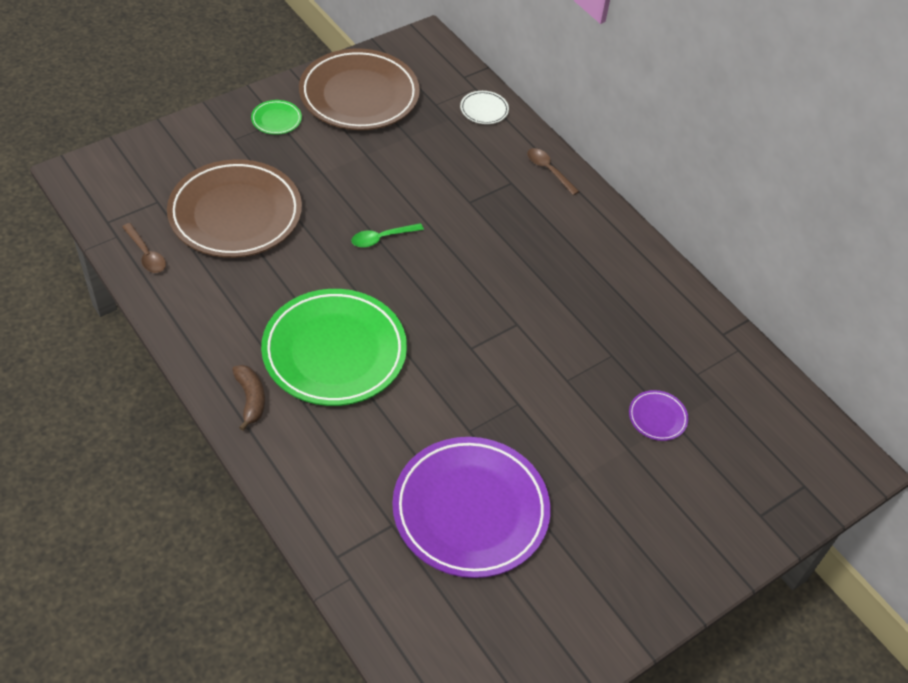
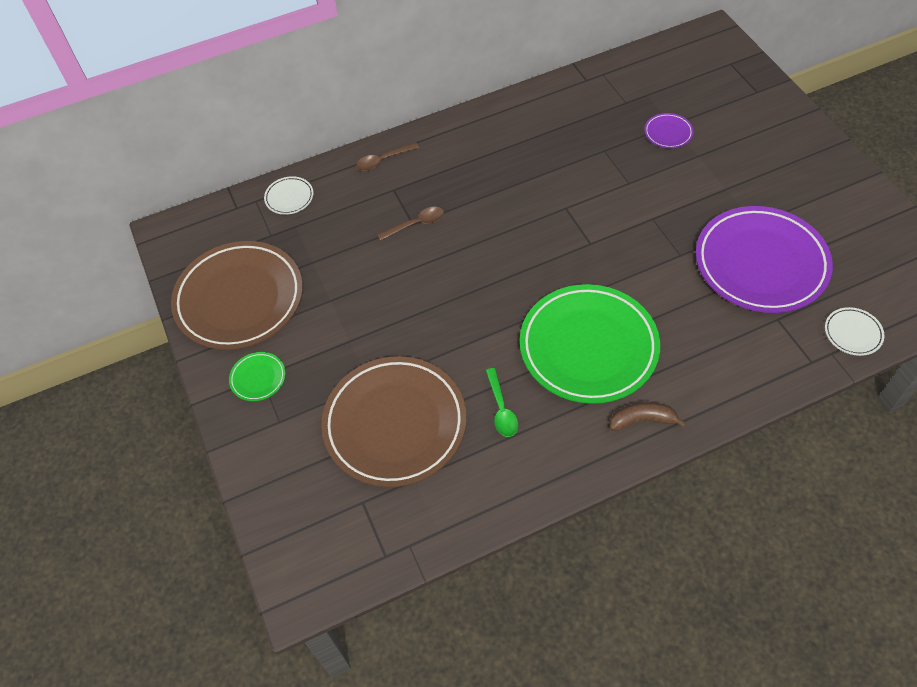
camera: 70 degrees left, 5 degrees up
(146, 254) = (441, 514): brown spoon -> brown spoon (416, 224)
(381, 602) = (852, 333): none -> white plate
(382, 238) = (449, 297): green spoon -> green spoon (501, 409)

